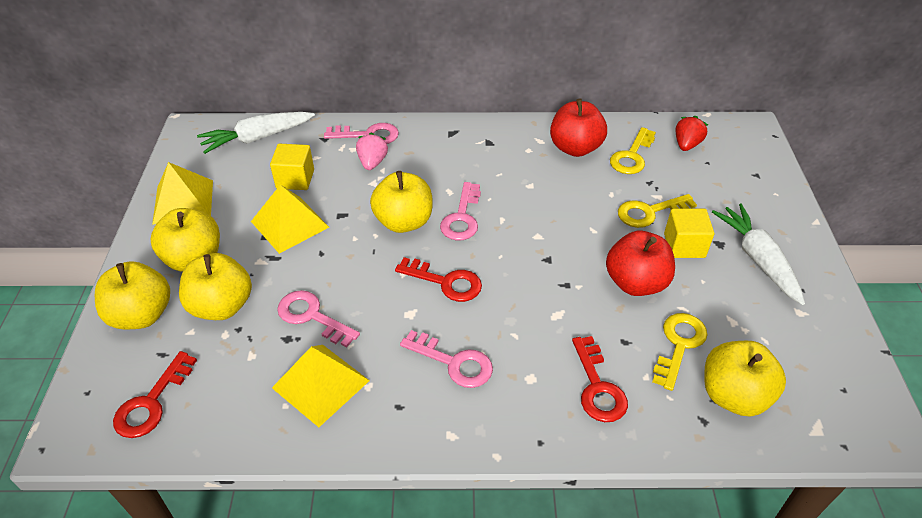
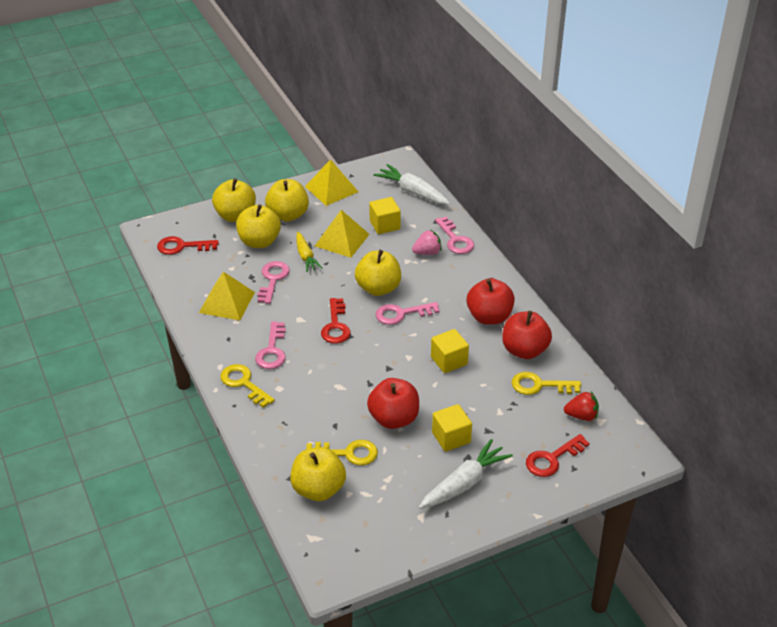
camera: 65 degrees right, 5 degrees down
(293, 268) = (306, 257): none -> yellow carrot
(510, 154) = (489, 317): none -> red apple
(562, 206) = (449, 361): none -> yellow cube
(597, 387) = (289, 420): red key -> red key (552, 459)
(649, 212) = (476, 410): yellow key -> yellow key (244, 383)

